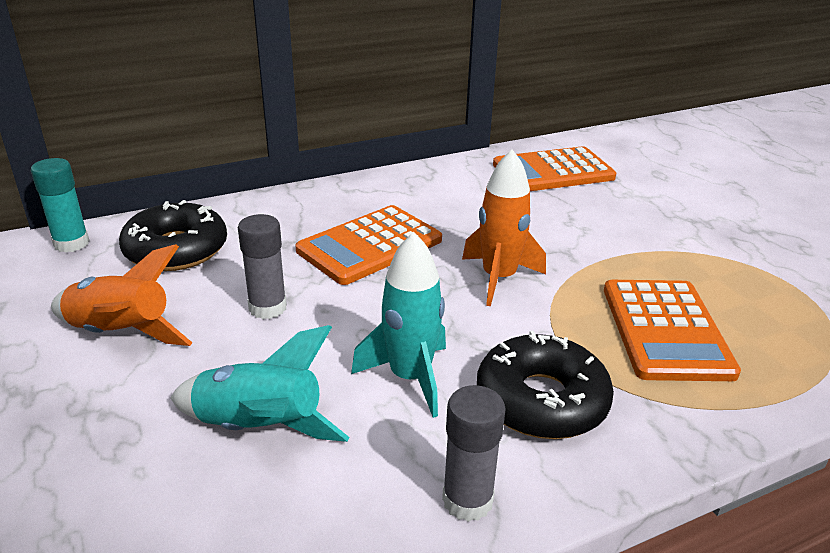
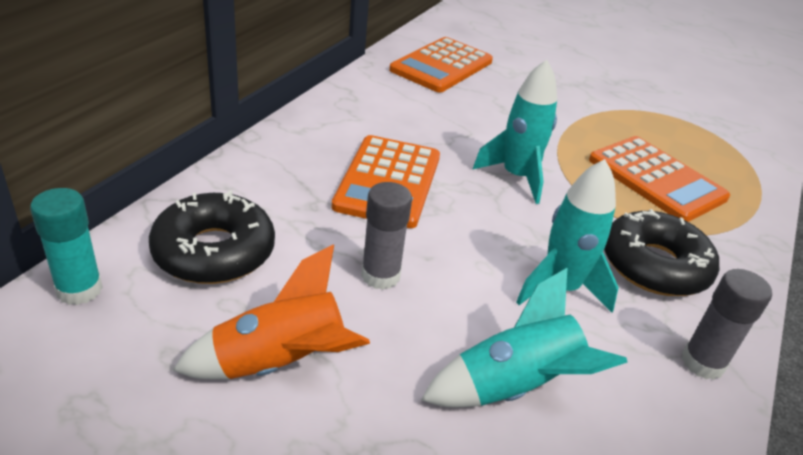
camera: 40 degrees left, 5 degrees up
(499, 278) = (516, 177): orange rocket -> turquoise rocket

